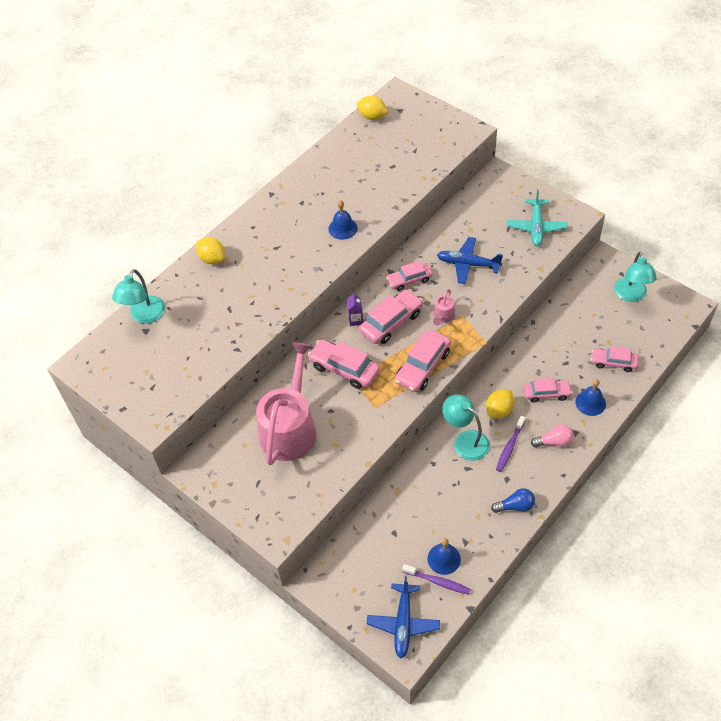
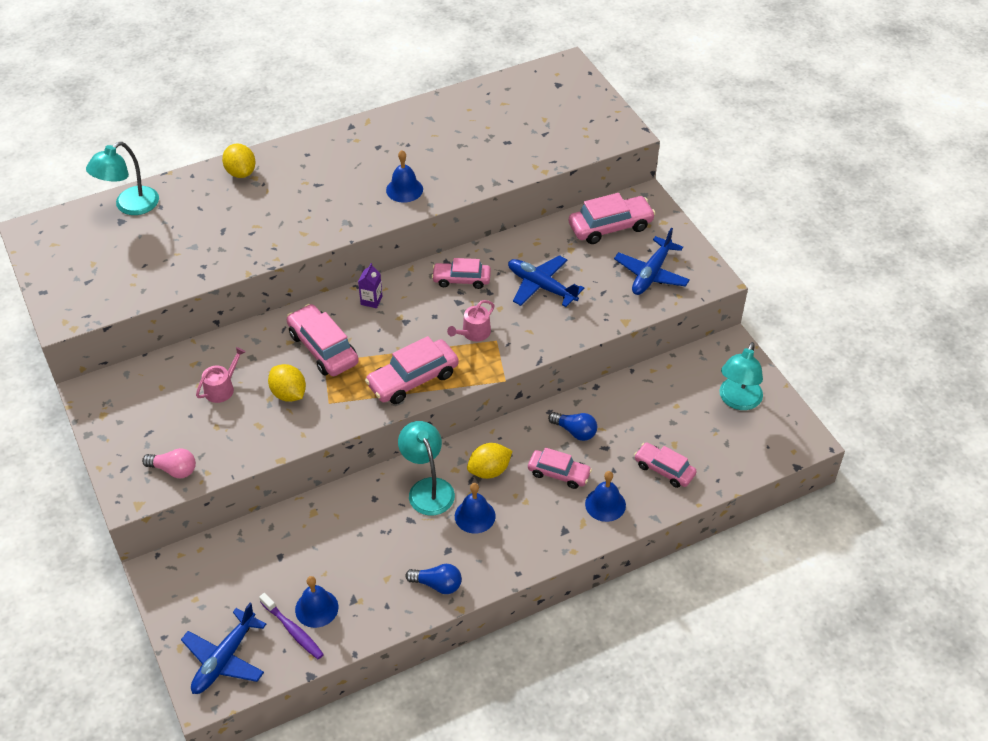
camera: 20 degrees right, 5 degrees down
(290, 428) = (222, 388): pink watering can -> pink watering can, size x0.41
(372, 117) = (521, 81): yellow lemon -> yellow lemon (289, 394)
(391, 322) = (410, 318): pink car -> pink car (610, 227)
(509, 447) = (475, 516): purple toothbrush -> blue bell
(536, 227) = (651, 274): turquoise plane -> blue plane
(539, 359) = (575, 431): none -> blue light bulb
(554, 441) = (531, 531): pink light bulb -> pink light bulb (174, 470)

